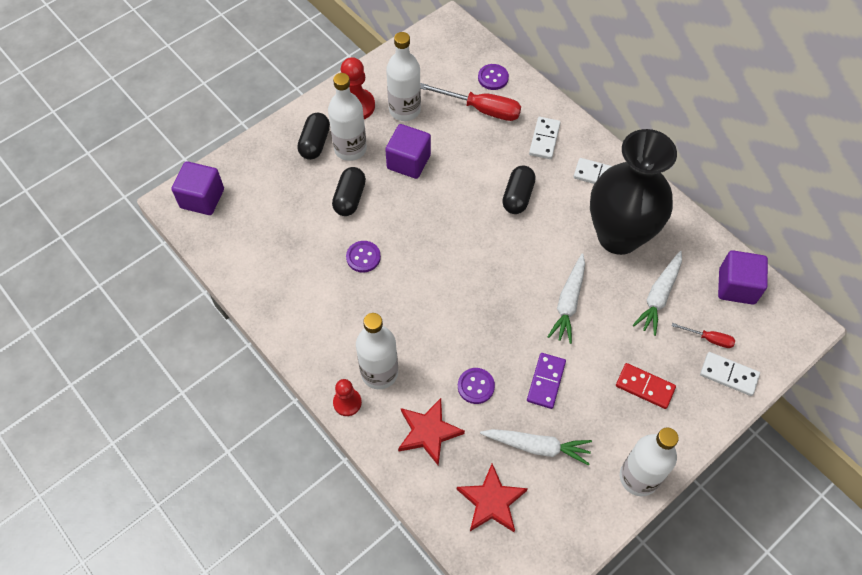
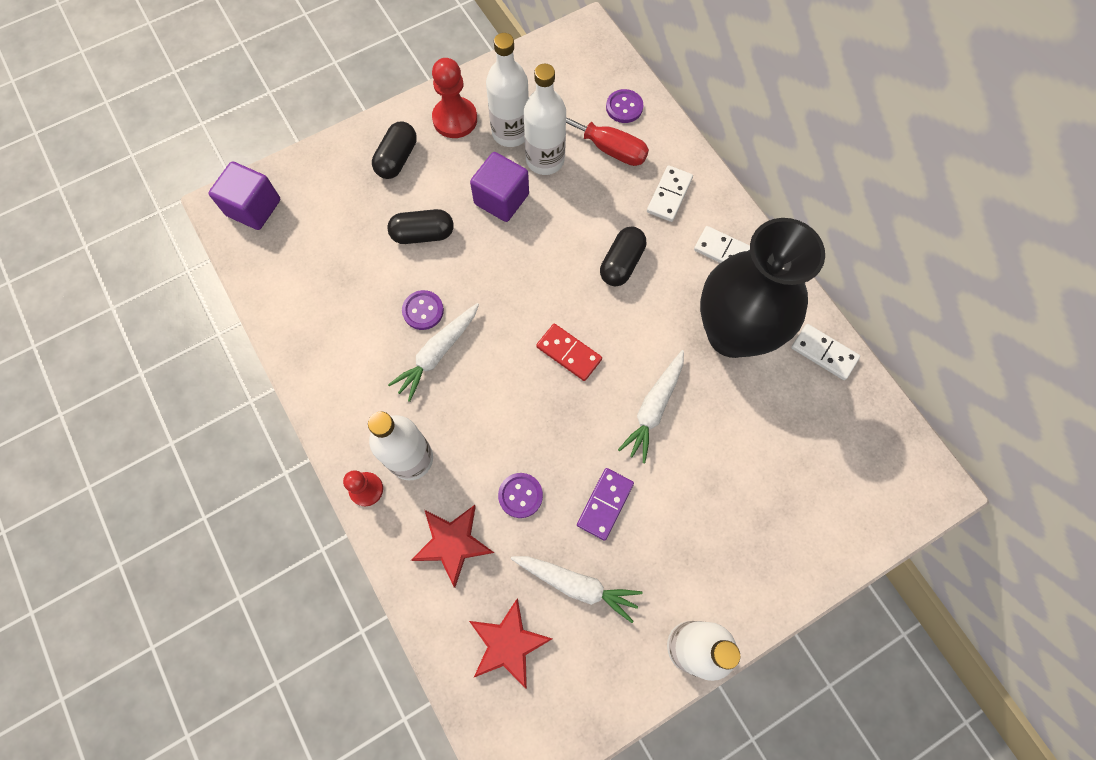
camera: 10 degrees right, 10 degrees up
(350, 149) = (436, 172): white bottle -> white bottle (545, 160)
(350, 198) = (423, 234): black capsule -> black capsule turned 60 degrees clockwise
(644, 387) = (722, 532): red domino -> red domino (568, 353)
(659, 296) = (765, 419): white carrot -> white carrot (437, 354)
(709, 339) = (815, 484): red screwdriver -> none
(729, 375) = (829, 534): white domino -> white domino (824, 353)
(736, 286) = (863, 422): purple cube -> none

